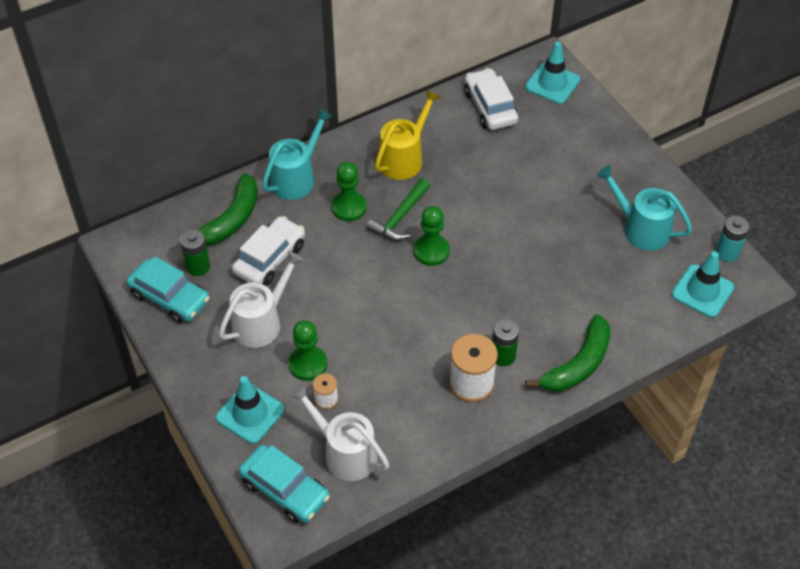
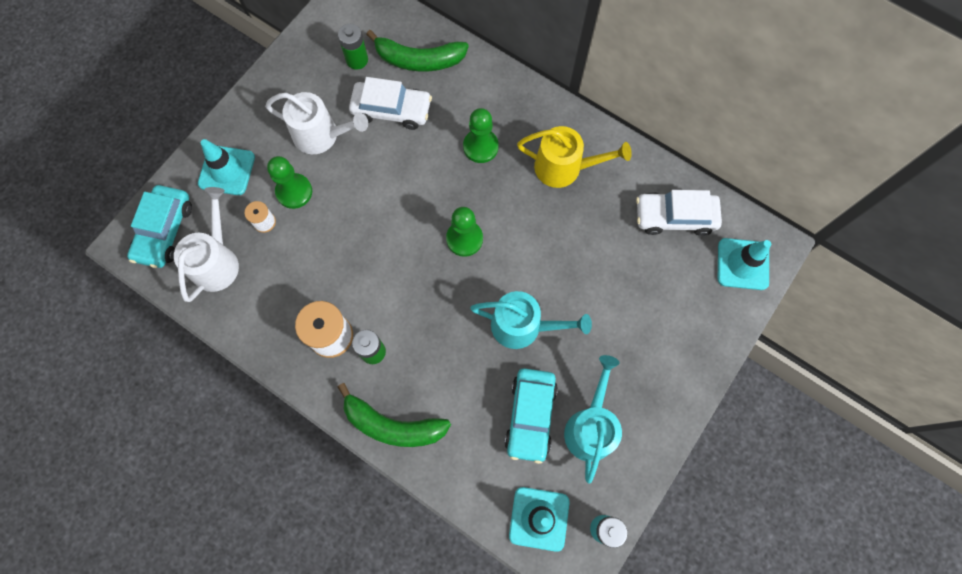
camera: 65 degrees right, 20 degrees up
(170, 297) = (315, 55): turquoise car -> turquoise car (530, 416)
(296, 178) = (492, 88): turquoise watering can -> turquoise watering can (523, 326)
(400, 217) = (491, 195): green hammer -> none
(490, 107) = (674, 217): white car -> white car turned 135 degrees counterclockwise

